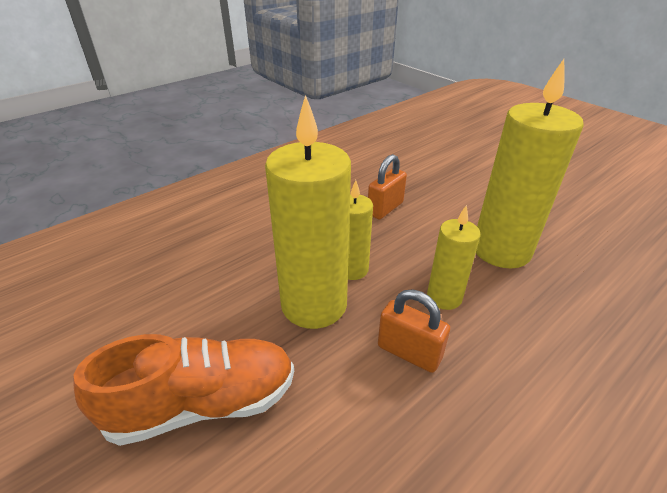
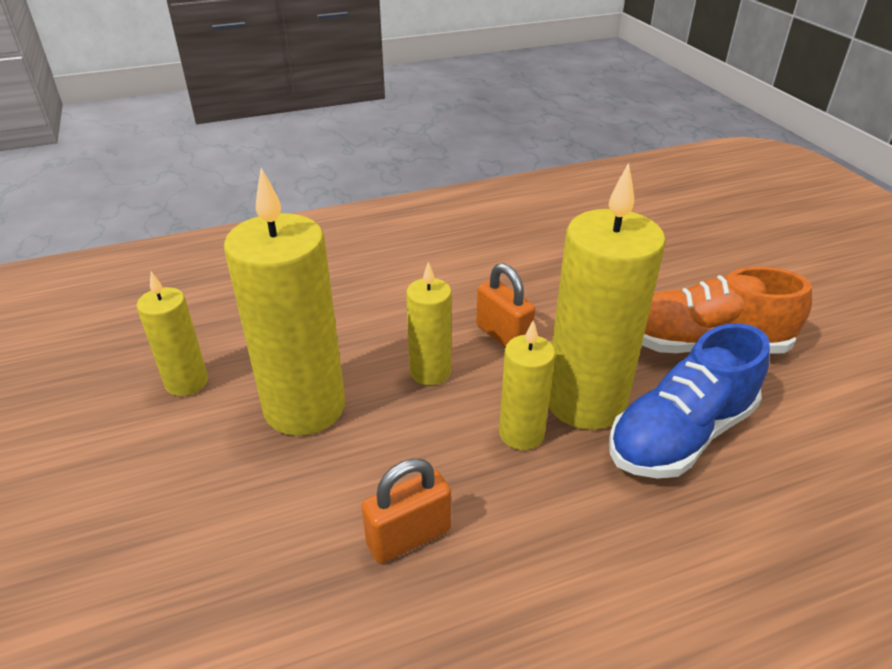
camera: 160 degrees left, 0 degrees up
(239, 297) = (680, 434): none -> blue shoe
(592, 246) = (187, 382): none -> yellow candle

